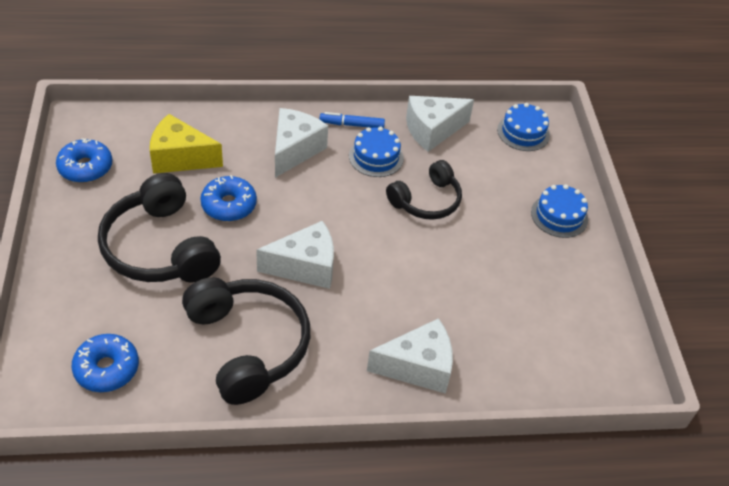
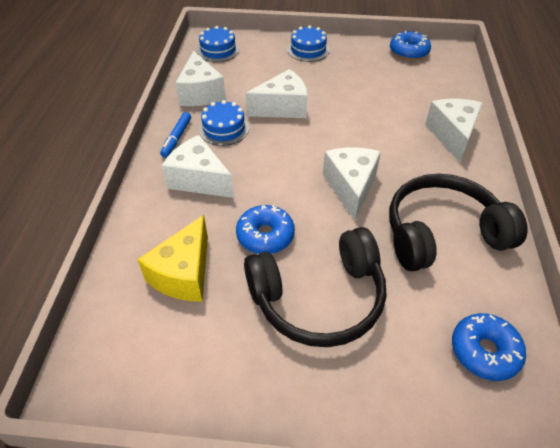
camera: 75 degrees left, 0 degrees up
(85, 167) = (173, 376): blue donut -> blue donut (408, 52)
(426, 201) = (282, 108): black headphones -> white cheese

